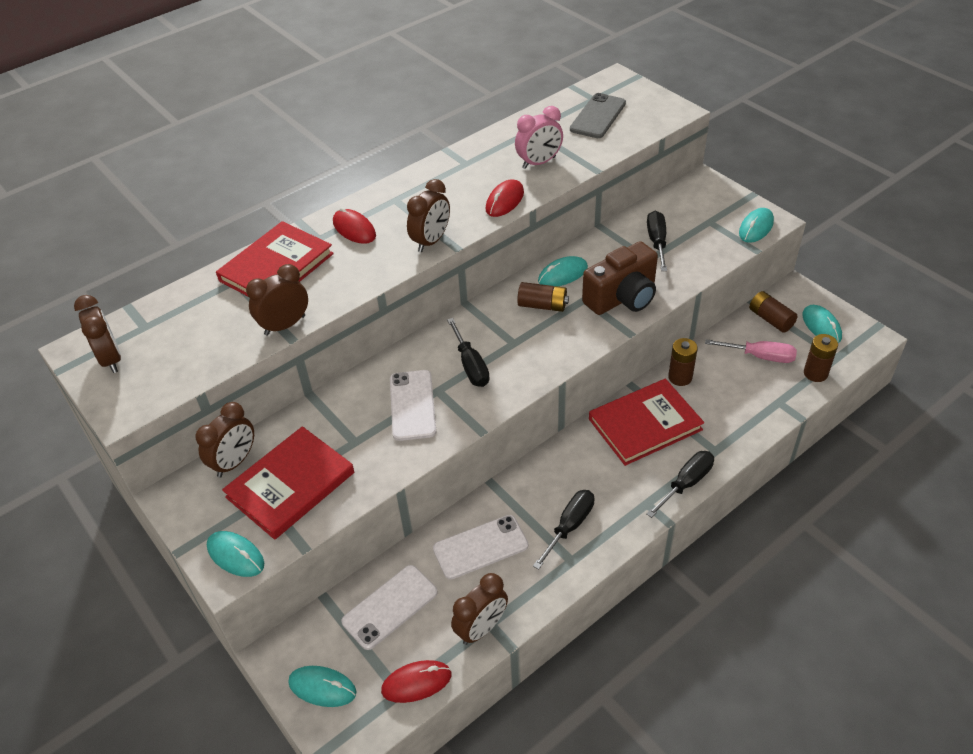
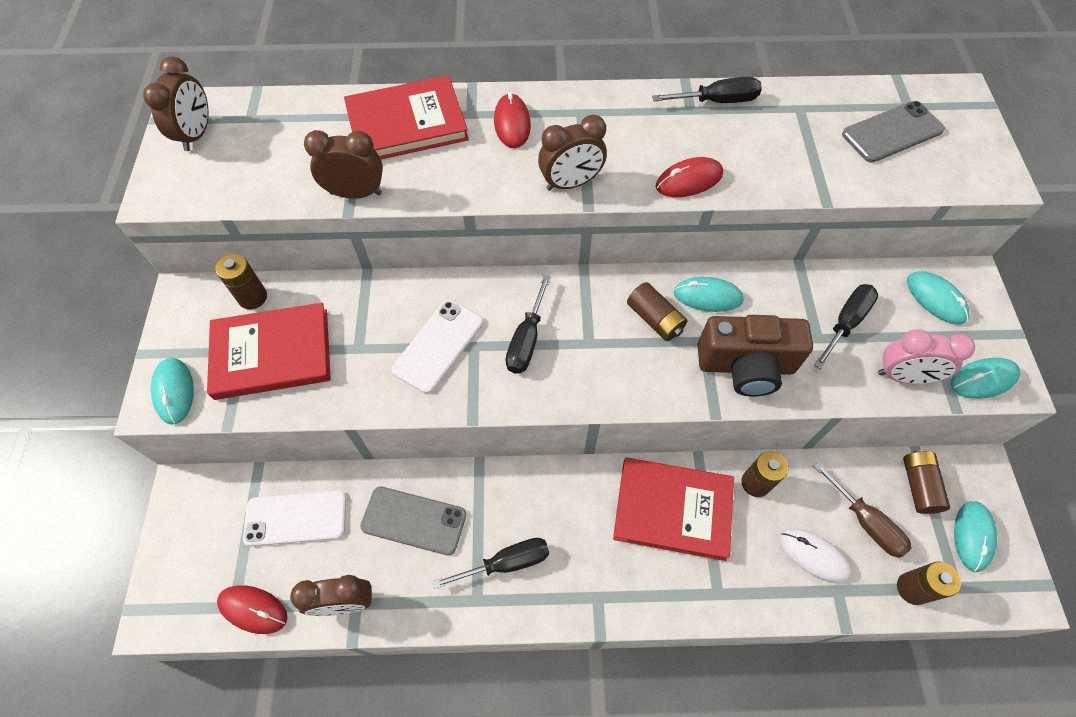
camera: 35 degrees right, 15 degrees up
(235, 462) = (252, 297): brown clock -> brown battery
(322, 687) = (186, 550): turquoise mouse -> turquoise mouse (935, 299)
(480, 547) = (414, 520): white phone -> grey phone
(539, 163) = (769, 154): pink clock -> pink clock (903, 376)
(686, 483) = (655, 607): black screwdriver -> black screwdriver (717, 101)
(749, 393) = (813, 555): none -> white mouse
(760, 356) = (865, 522): pink screwdriver -> brown screwdriver

